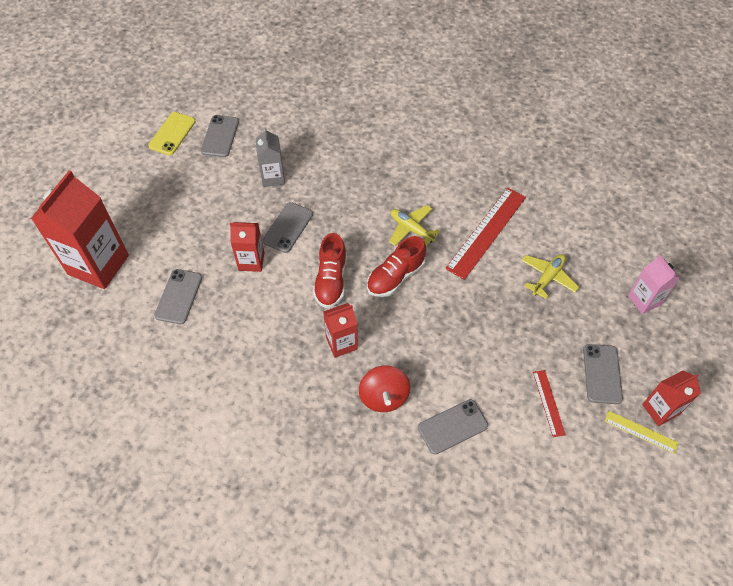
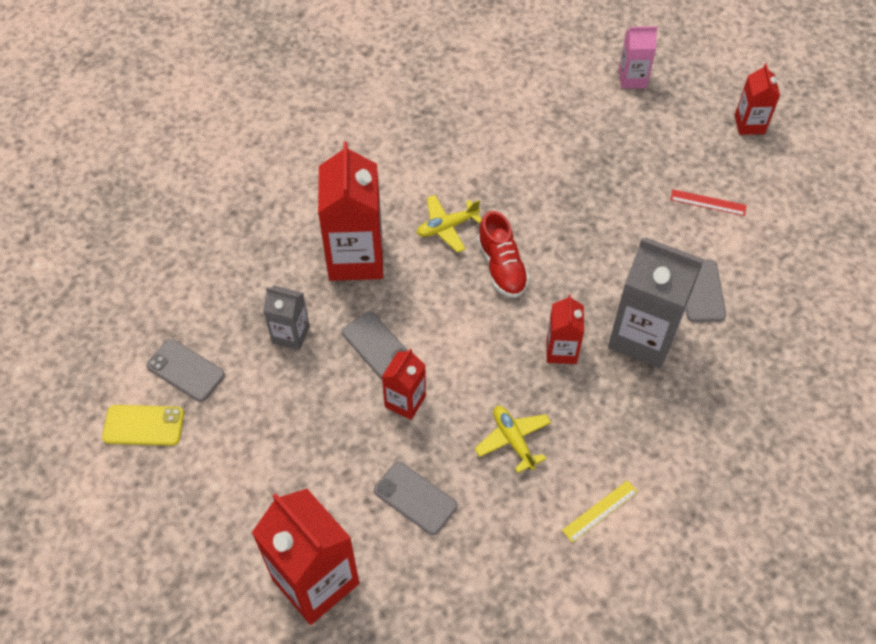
camera: 65 degrees left, 0 degrees up
(172, 134) = (143, 425): yellow phone -> yellow phone turned 45 degrees counterclockwise
(331, 280) = (475, 330): red shoe -> none
(353, 187) = (356, 258): none -> red carton
(384, 396) = (643, 336): red spinning top -> grey carton
(486, 232) = (488, 163): red ruler -> none
(547, 277) = (570, 139): yellow plane -> yellow plane (513, 440)
(602, 374) = (695, 148): grey phone -> none
(641, 432) = (765, 148): yellow ruler -> yellow ruler (600, 511)

